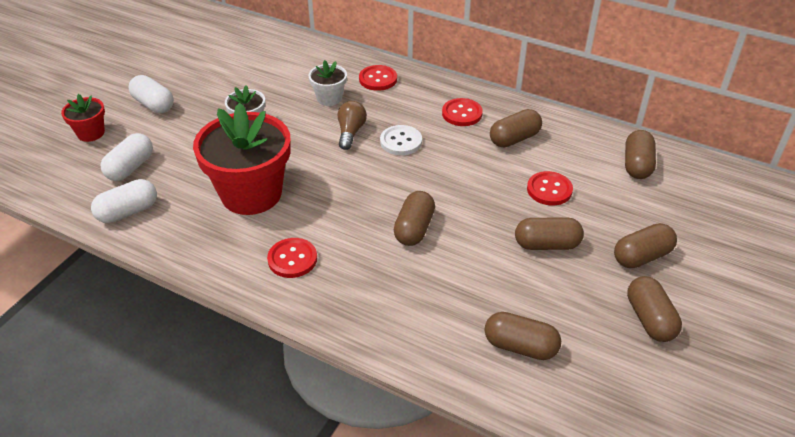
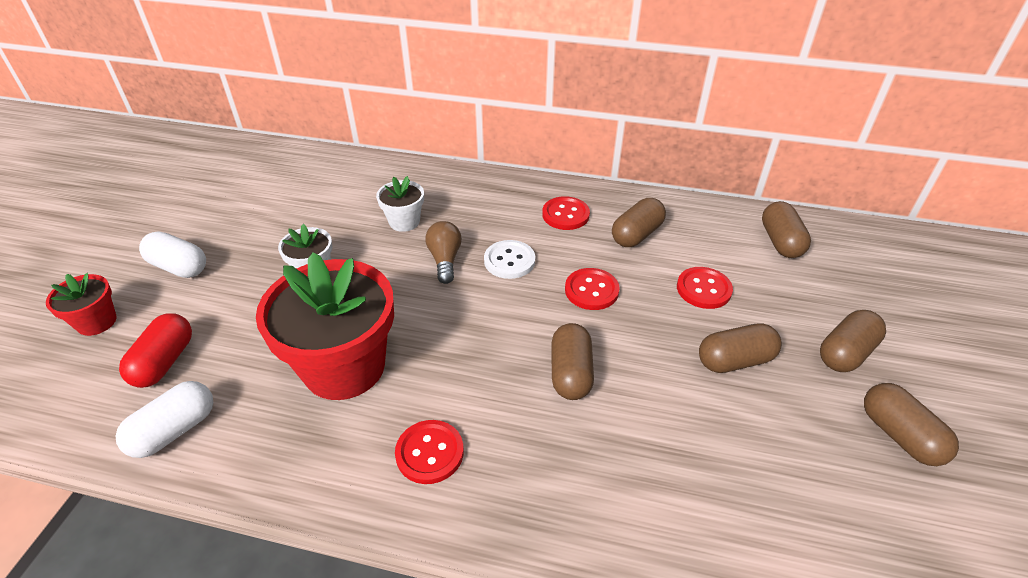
camera: 15 degrees left, 0 degrees up
(130, 168) = (164, 362): white capsule -> red capsule
(378, 79) = (454, 190): red button -> red button (591, 290)
(520, 346) = (773, 515): brown capsule -> none

